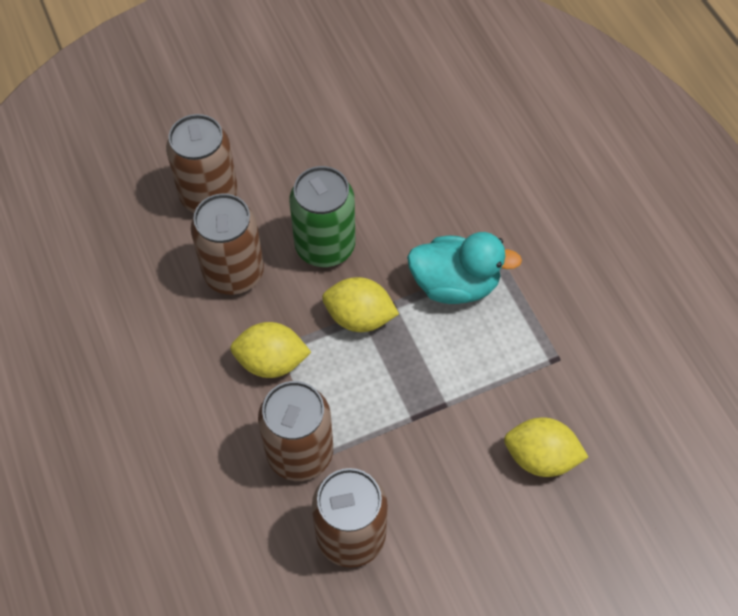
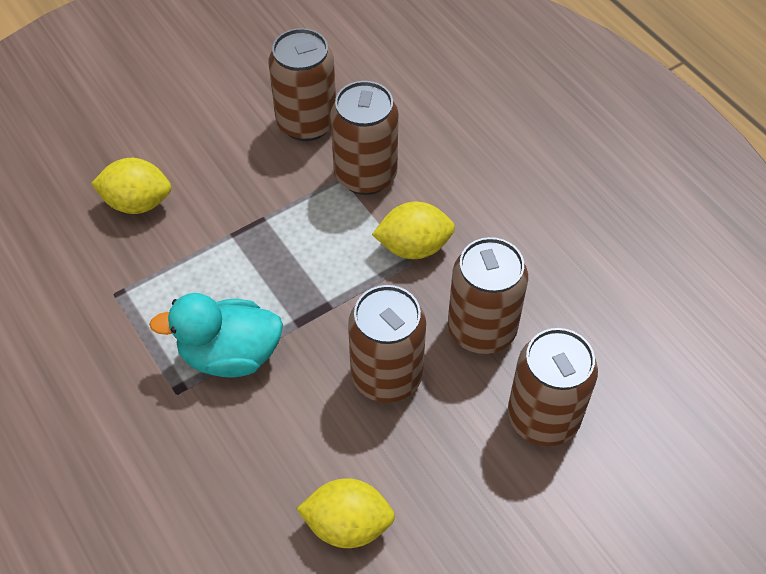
camera: 170 degrees right, 5 degrees down
(325, 246) = (386, 376): green can -> brown can
(359, 317) = (332, 303): yellow lemon -> yellow lemon (347, 525)

